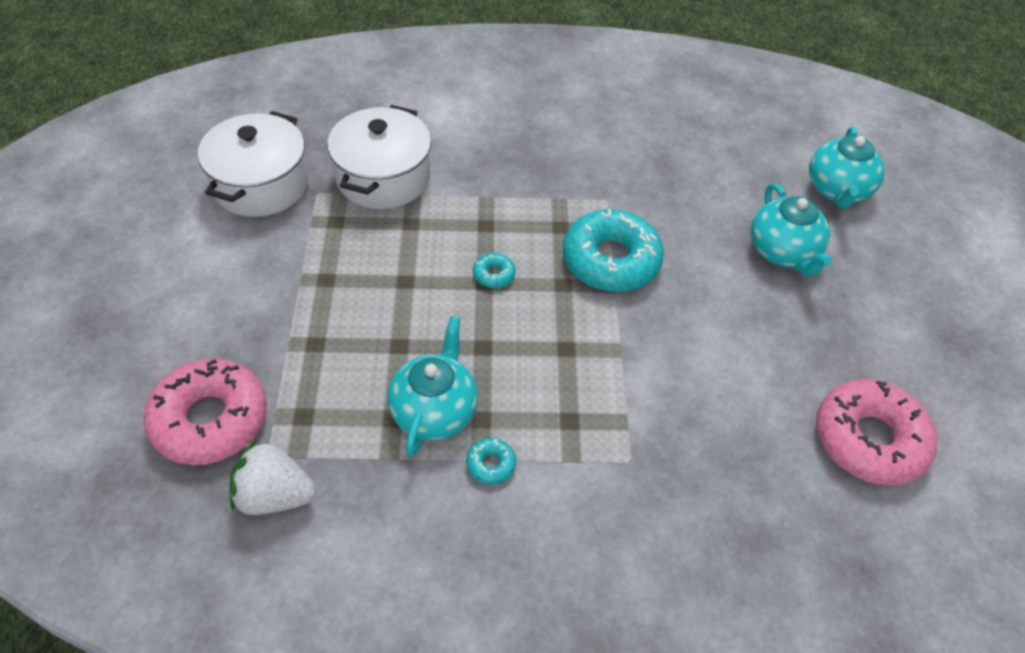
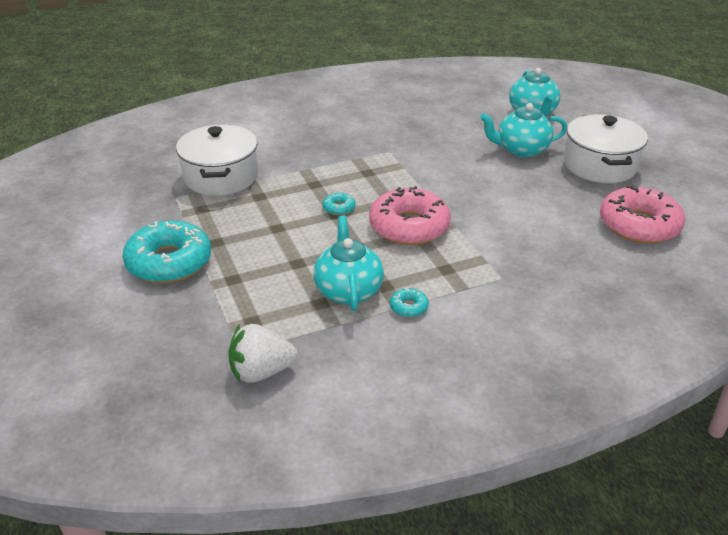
camera: 20 degrees left, 15 degrees down
(210, 420) = (179, 344): pink donut -> pink donut (409, 226)
(261, 184) = (127, 203): white pot -> white pot (600, 165)
(611, 260) = (414, 181): turquoise donut -> turquoise donut (169, 262)
(783, 252) = (521, 150): turquoise teapot -> turquoise teapot turned 120 degrees clockwise

